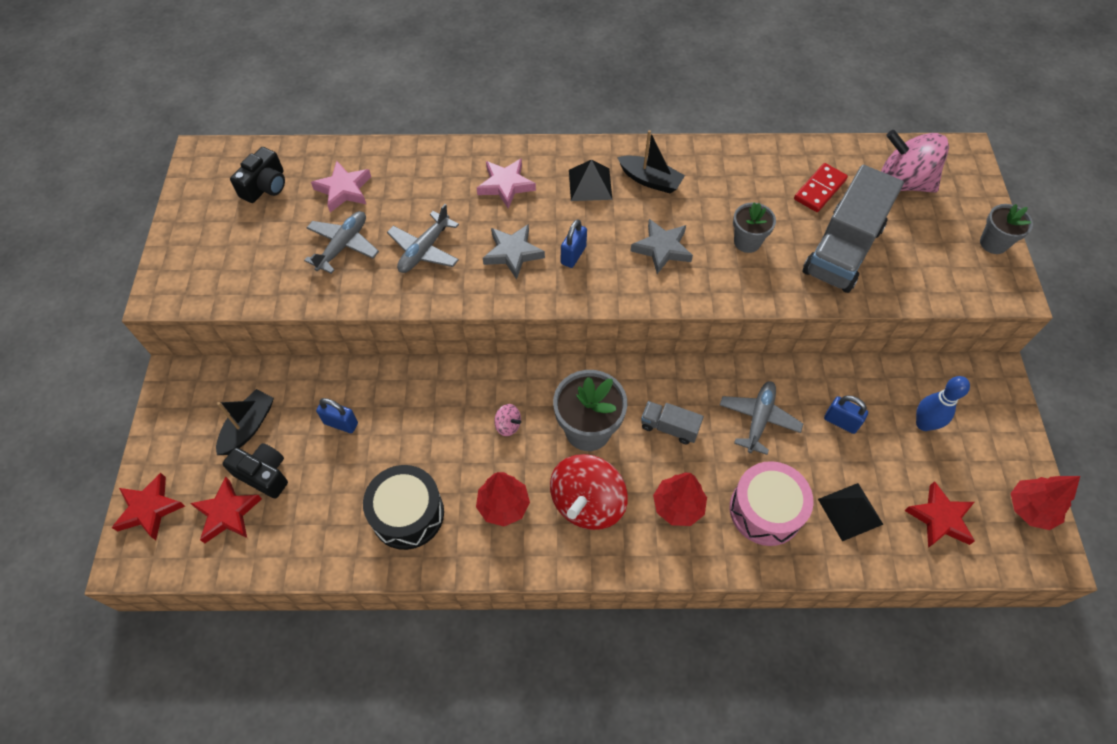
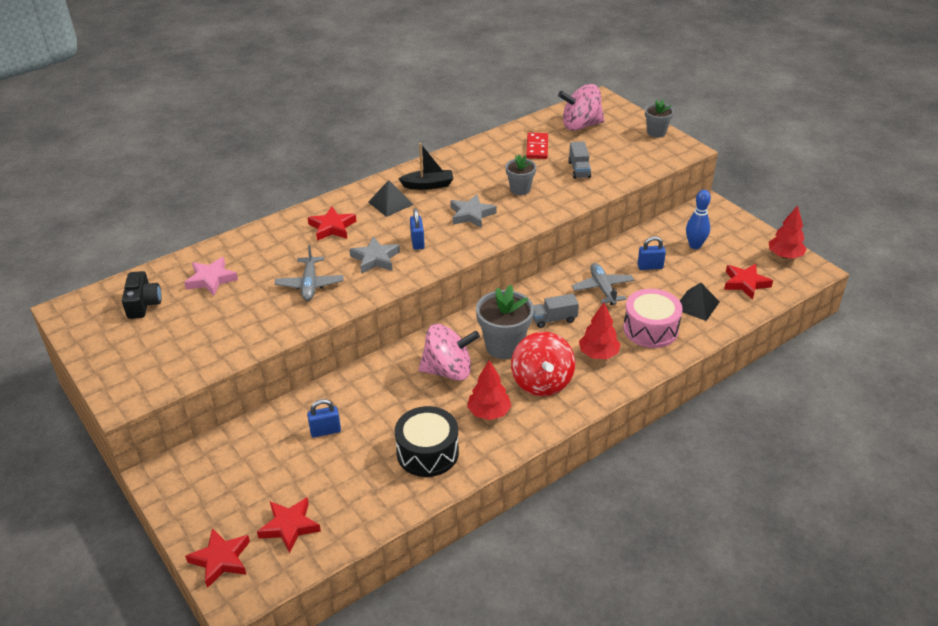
camera: 35 degrees left, 20 degrees down
(248, 427) = (253, 470): black boat -> none
(264, 474) = (295, 490): black camera -> none
(343, 246) = (245, 309): grey plane -> none
(506, 185) = (332, 227): pink star -> red star
(508, 425) = (448, 371): pink spinning top -> pink spinning top, size x2.35
(843, 250) = (579, 169): grey truck -> grey truck, size x0.48

